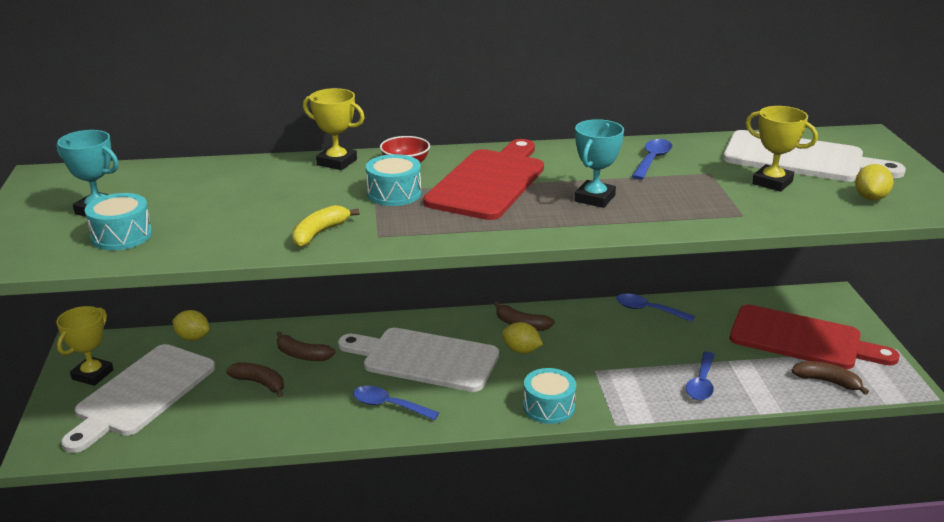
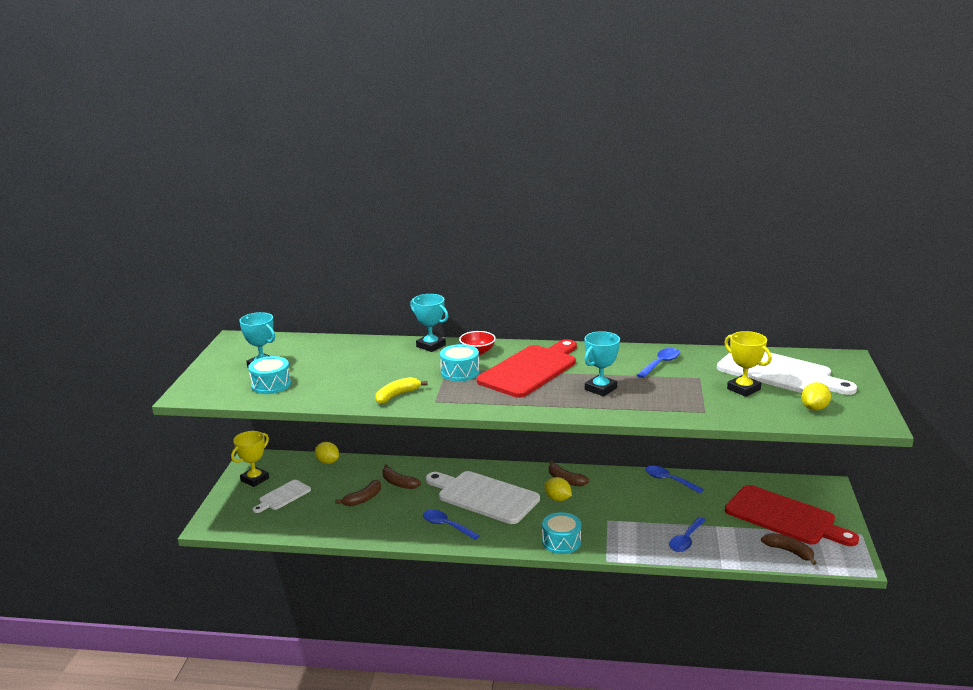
camera: 15 degrees right, 5 degrees down
(142, 394) = (283, 496): white cutting board -> white cutting board, size x0.52
(260, 383) = (363, 499): brown banana -> brown banana turned 90 degrees clockwise
(337, 162) = (431, 346): yellow trophy -> turquoise trophy

